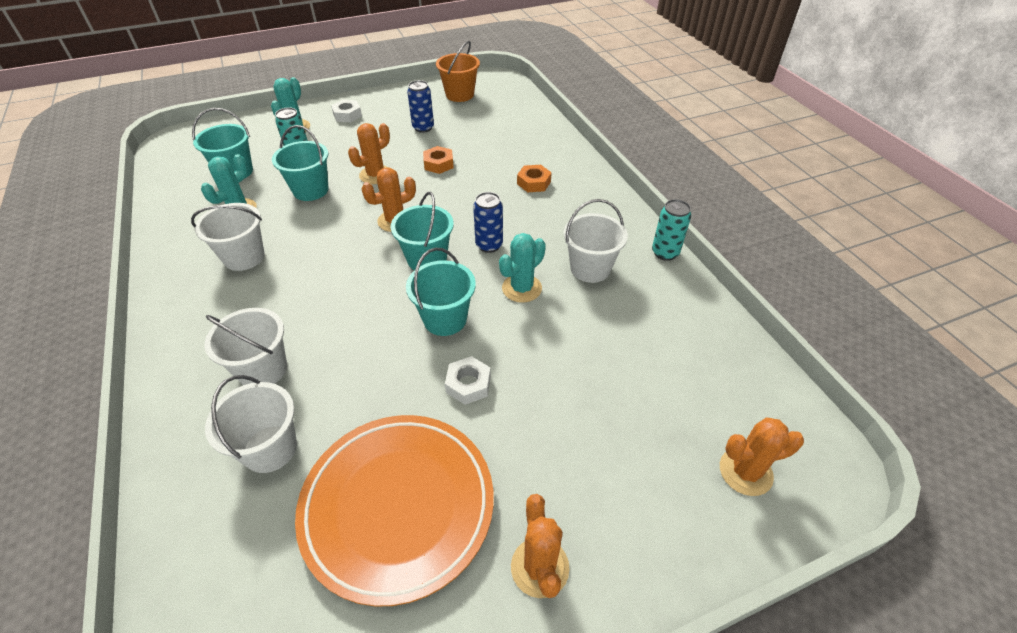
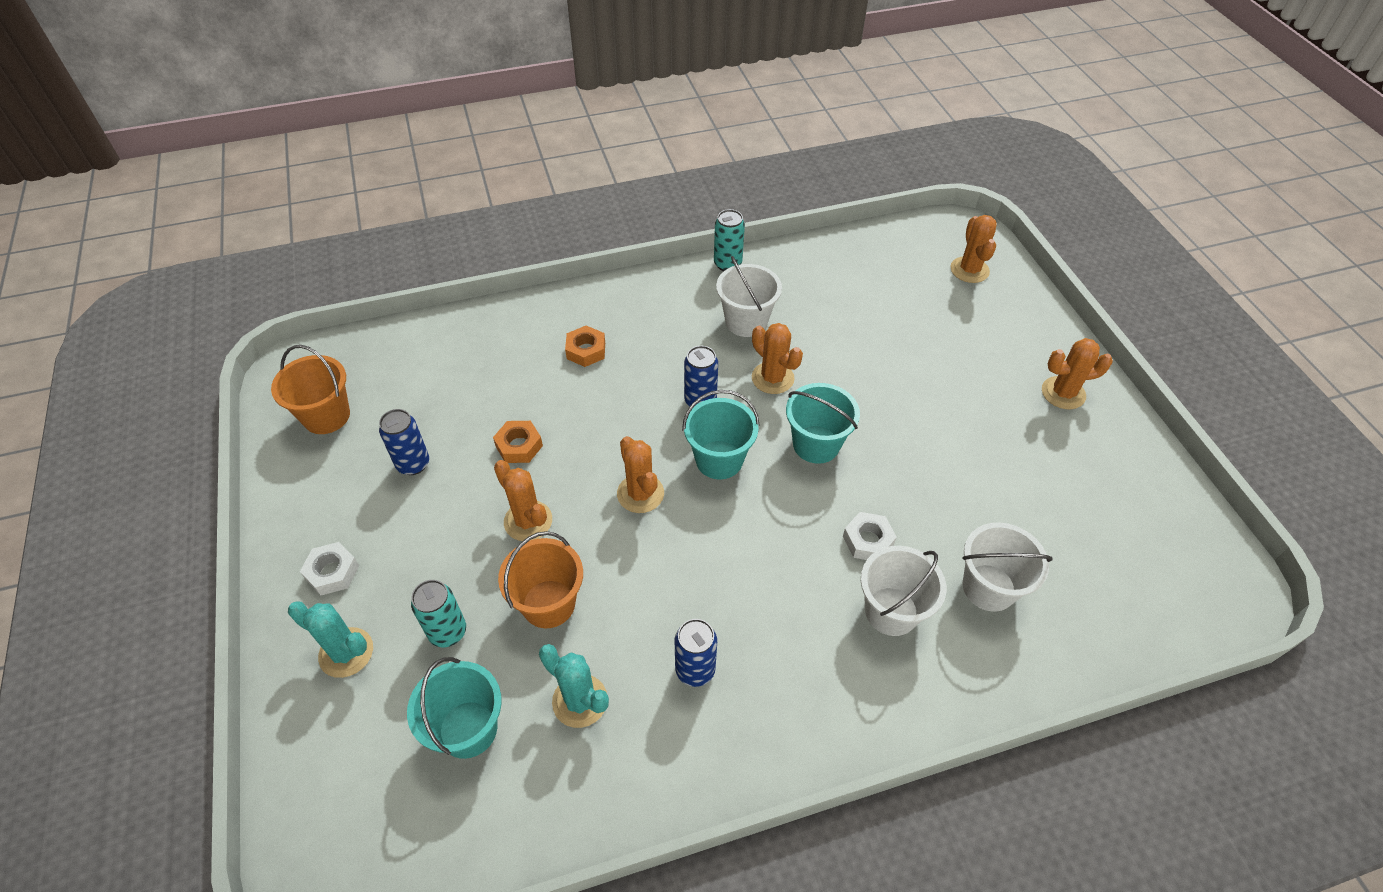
camera: 85 degrees left, 5 degrees up
(244, 257) = (695, 670): white bucket -> blue can
(311, 190) = (548, 604): turquoise bucket -> orange bucket
(398, 506) = (1030, 480): orange plate -> none
(468, 384) = (900, 428): white nut -> white nut (868, 541)
(522, 288) = (772, 378): turquoise cactus -> orange cactus

